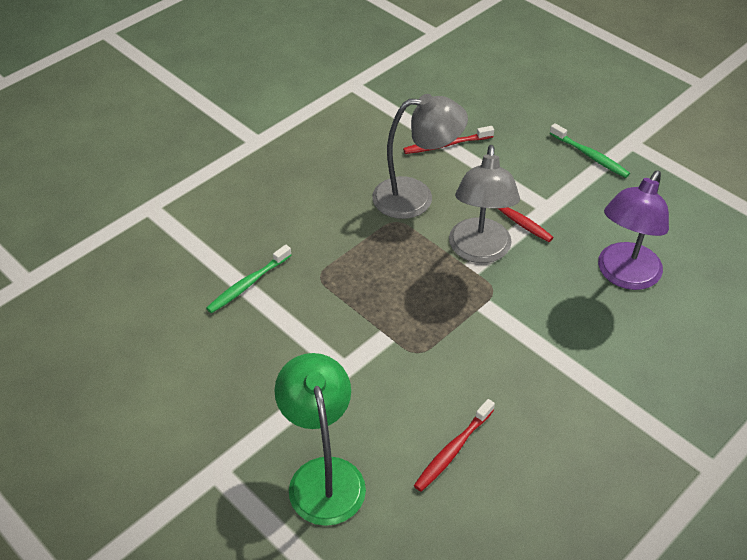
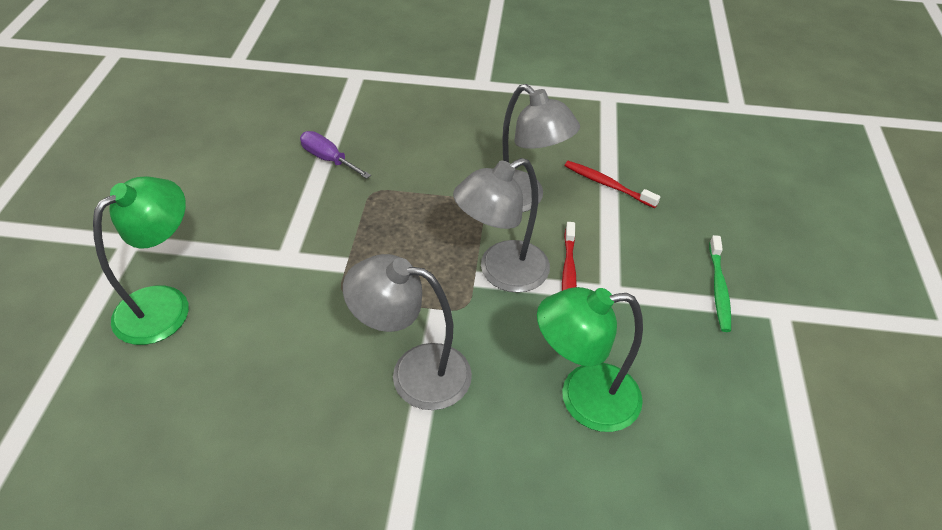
camera: 50 degrees right, 0 degrees up
(248, 284) = (328, 159): green toothbrush -> purple screwdriver
(453, 450) = (250, 375): red toothbrush -> none
(531, 350) = (414, 373): none -> grey lamp
(624, 276) = (583, 398): purple lamp -> green lamp

